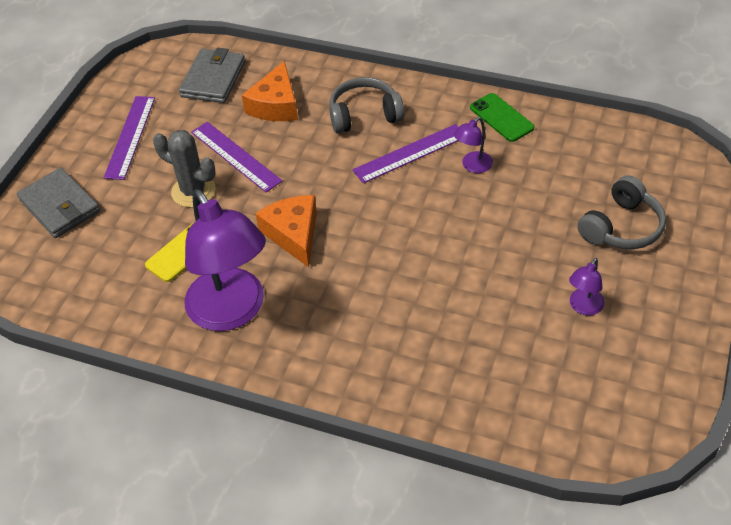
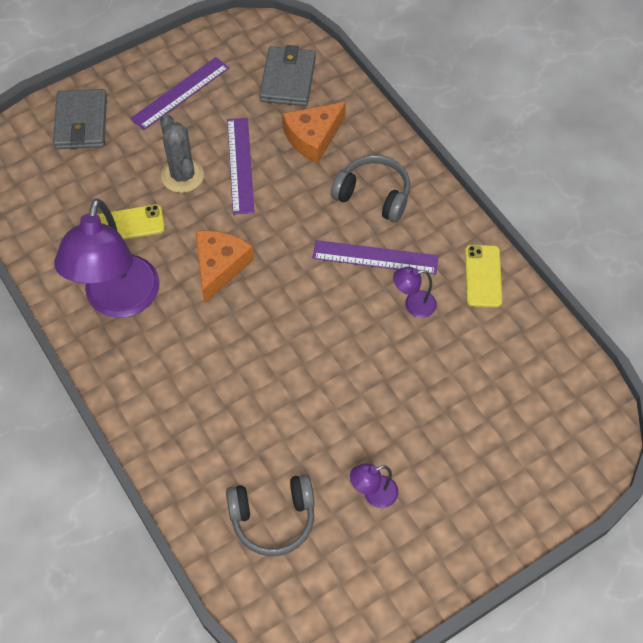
camera: 35 degrees right, 10 degrees up
(213, 79) = (288, 79): grey wallet -> grey wallet turned 45 degrees counterclockwise
(501, 118) = (483, 276): green phone -> yellow phone
(621, 227) = (478, 450): grey headphones -> grey headphones (273, 518)

